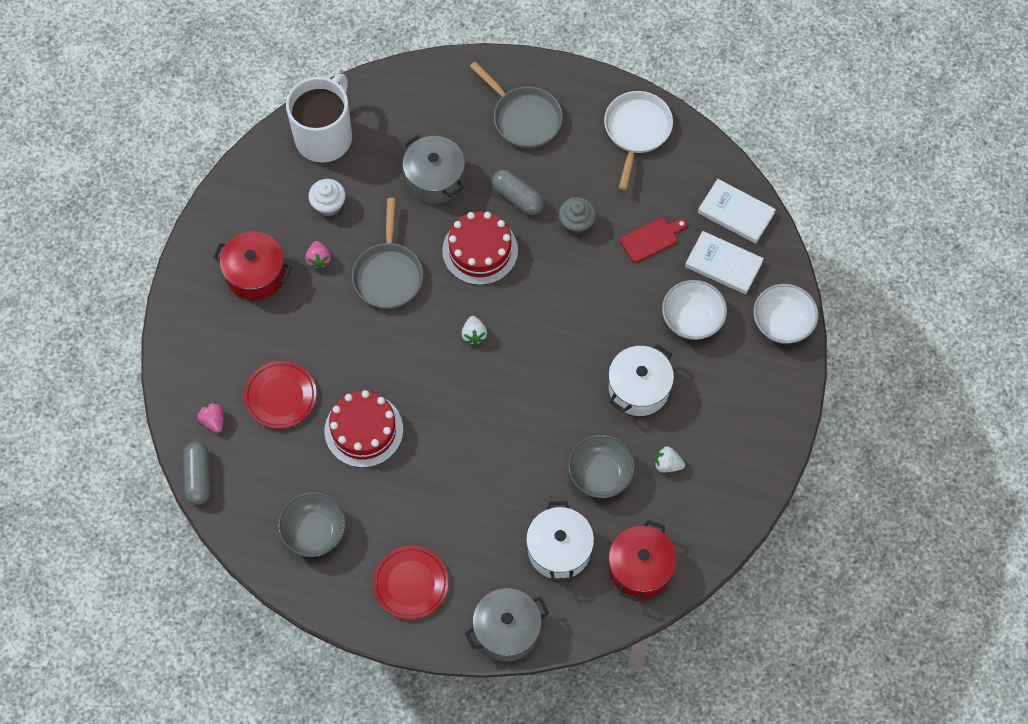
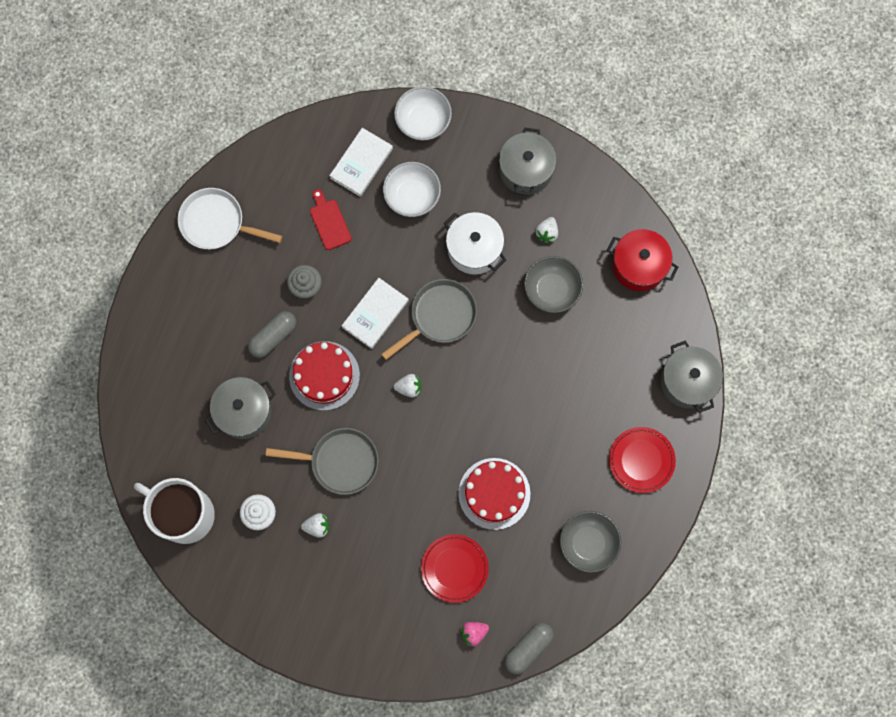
camera: 85 degrees left, 10 degrees up
(198, 477) = (528, 648): grey capsule -> grey capsule turned 45 degrees counterclockwise
(256, 274) = (326, 587): red pot -> none
(318, 259) = (317, 526): pink strawberry -> white strawberry
(524, 118) = (189, 324): grey pan -> grey pan (440, 316)
(559, 549) = (618, 331): white pot -> none
(736, 213) = (311, 146): white book -> white book (375, 314)
(740, 436) = (526, 170): none -> grey pot

